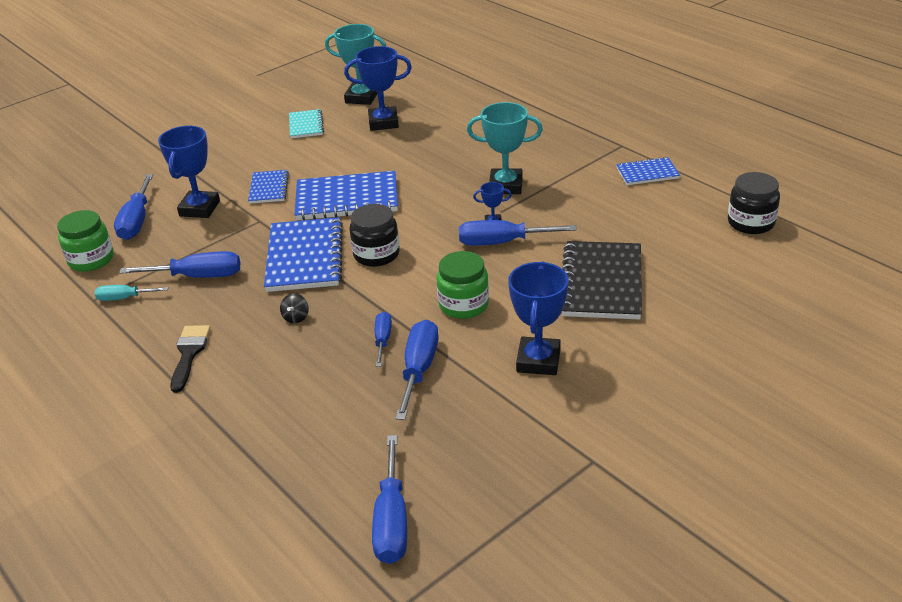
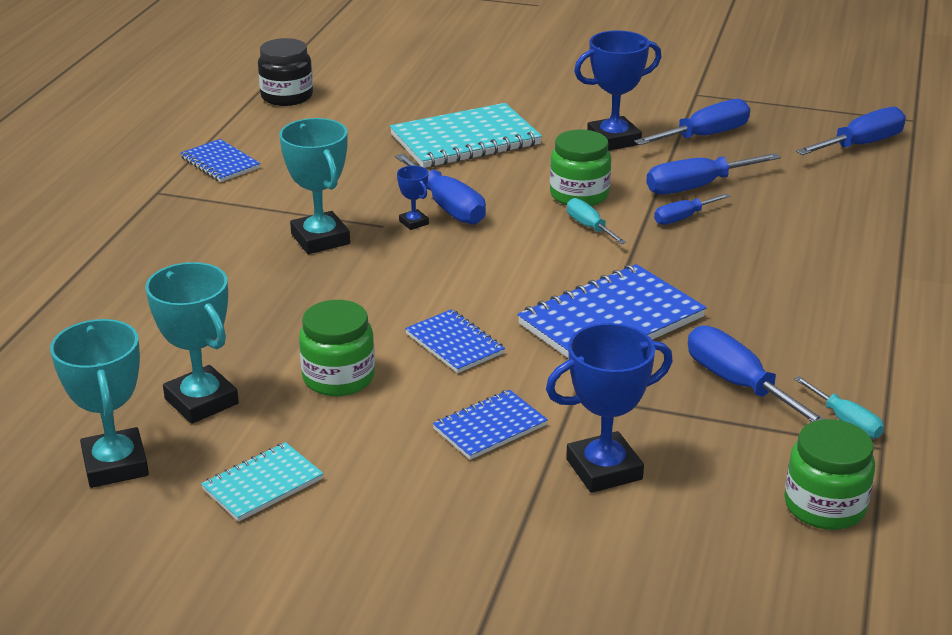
camera: 125 degrees left, 5 degrees down
(136, 221) = (699, 518): blue screwdriver -> blue screwdriver (705, 136)
(189, 353) = (853, 320): black brush -> none
(296, 317) = (716, 279): black spinning top -> none
(347, 199) = (454, 344): blue notebook -> blue notebook, size x0.55
(359, 159) = (338, 378): none -> green jar
(376, 254) = (551, 274): black jar -> none
(383, 122) = (201, 401): blue trophy -> turquoise trophy
(415, 291) = (589, 227): none -> turquoise screwdriver
(601, 283) = (465, 140): black notebook -> turquoise notebook

